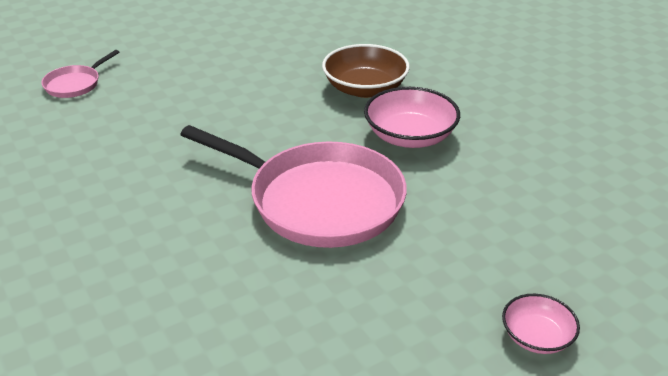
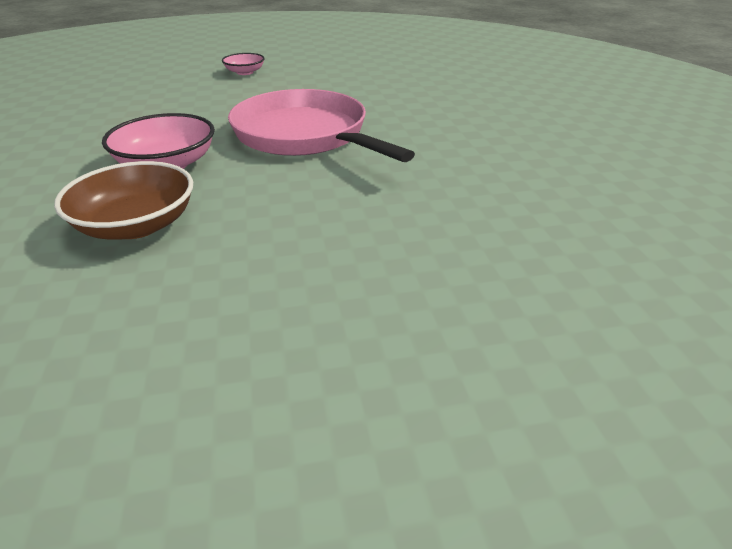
camera: 160 degrees left, 0 degrees up
(75, 84) = (582, 335): pink pan -> none

